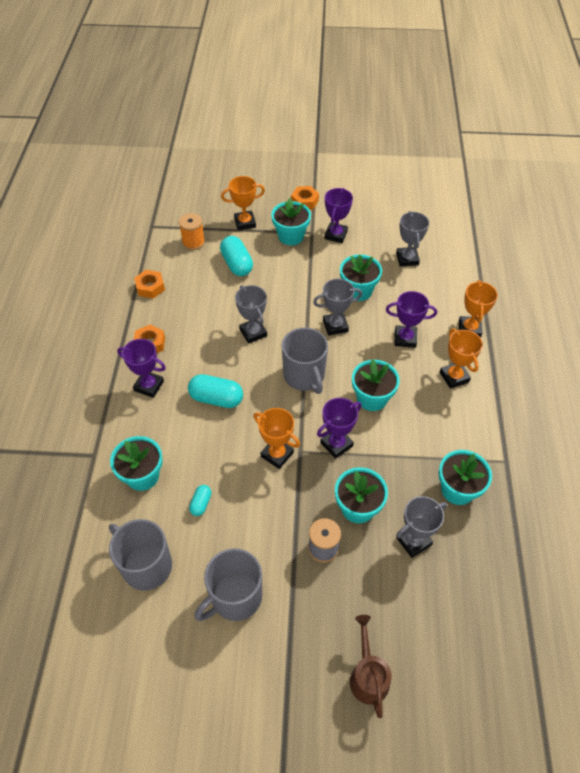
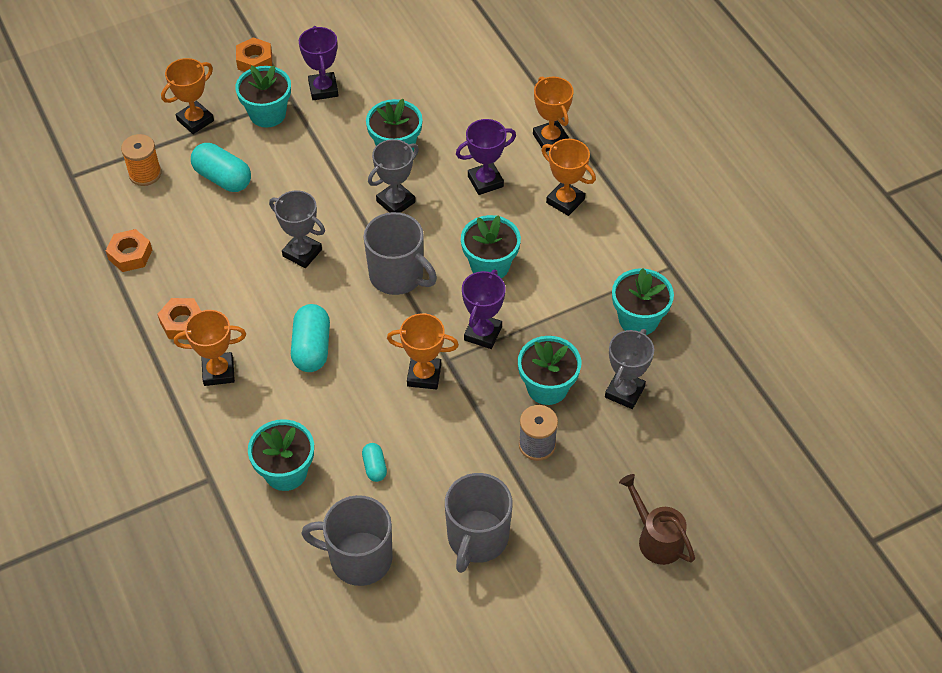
camera: 30 degrees left, 0 degrees up
(149, 386) = (218, 372): purple trophy -> orange trophy
(216, 398) = (311, 348): turquoise capsule -> turquoise capsule turned 75 degrees counterclockwise
(407, 259) = (429, 84): grey trophy -> none

